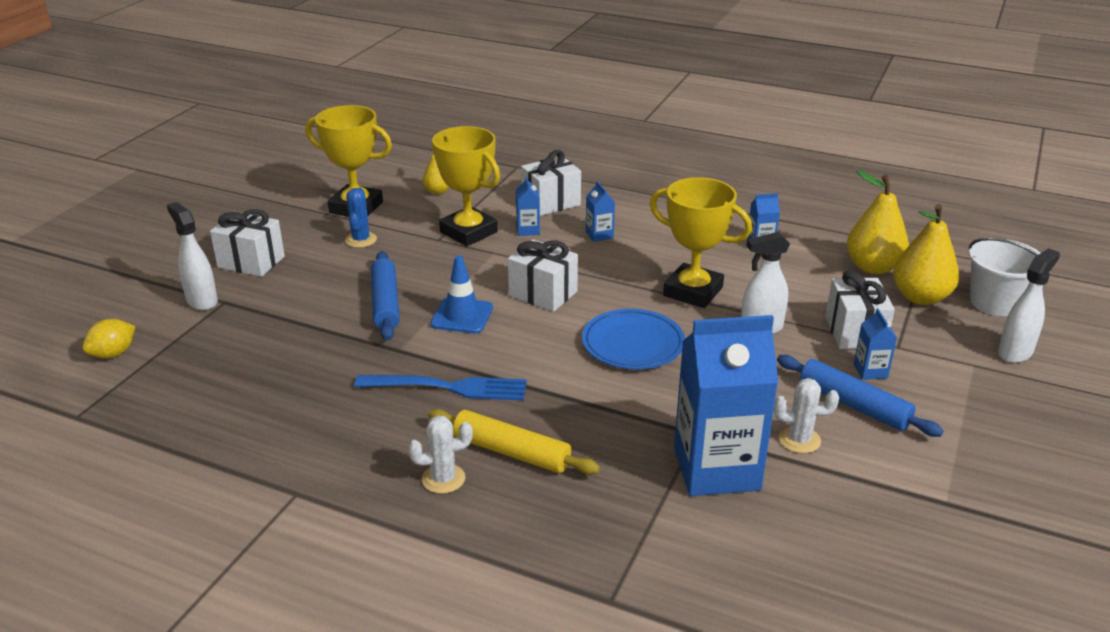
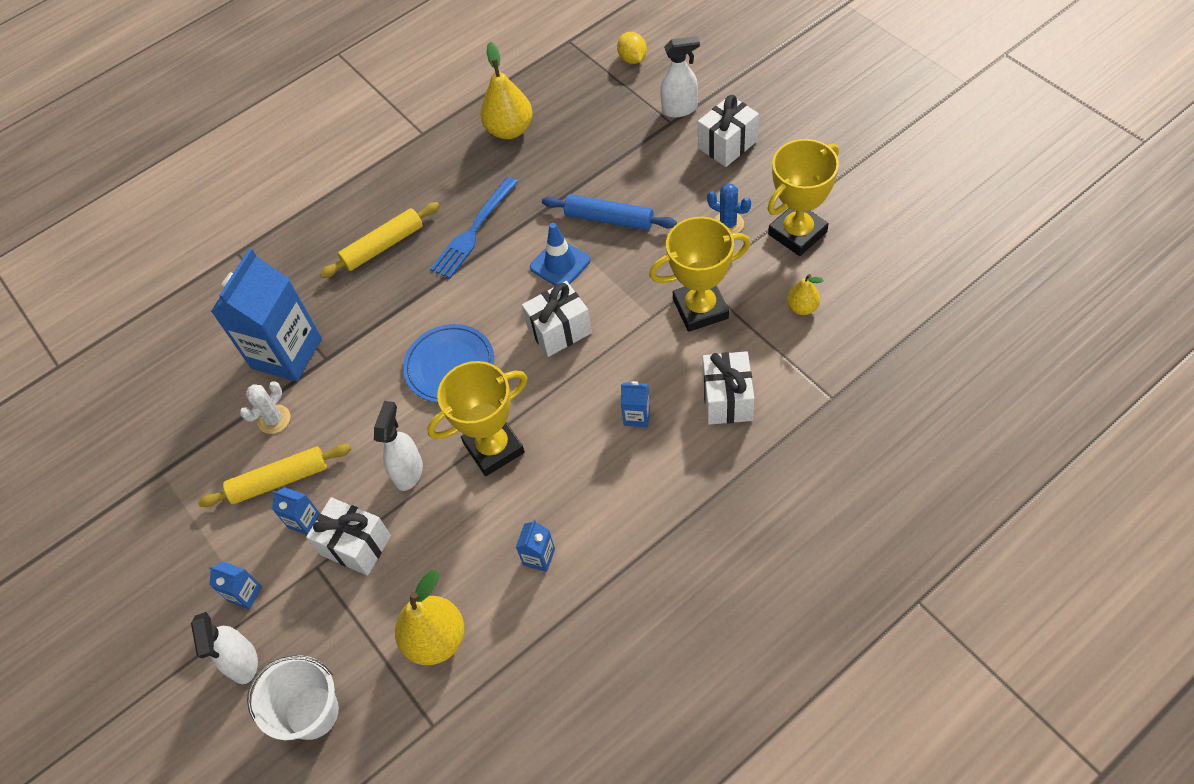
camera: 125 degrees right, 25 degrees up
(443, 479) = (384, 204): white cactus -> none
(528, 230) = (679, 358): blue carton -> blue carton (245, 594)
(854, 405) = (279, 480): blue rolling pin -> yellow rolling pin
(920, 297) = (364, 645): yellow pear -> yellow pear (510, 130)

